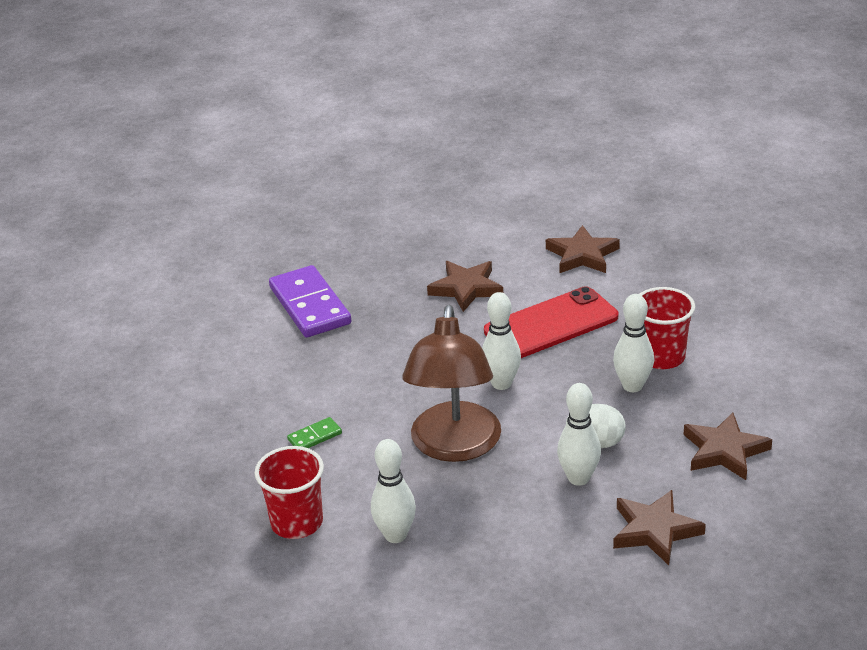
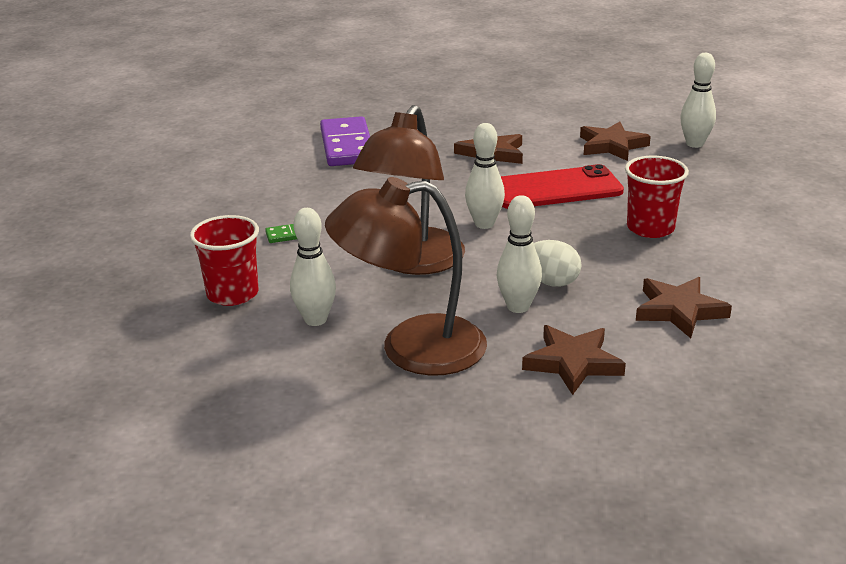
camera: 15 degrees right, 5 degrees down
(503, 547) = (411, 348): none -> brown lamp
(632, 386) = (610, 245): white bowling pin -> white bowling pin (694, 144)

